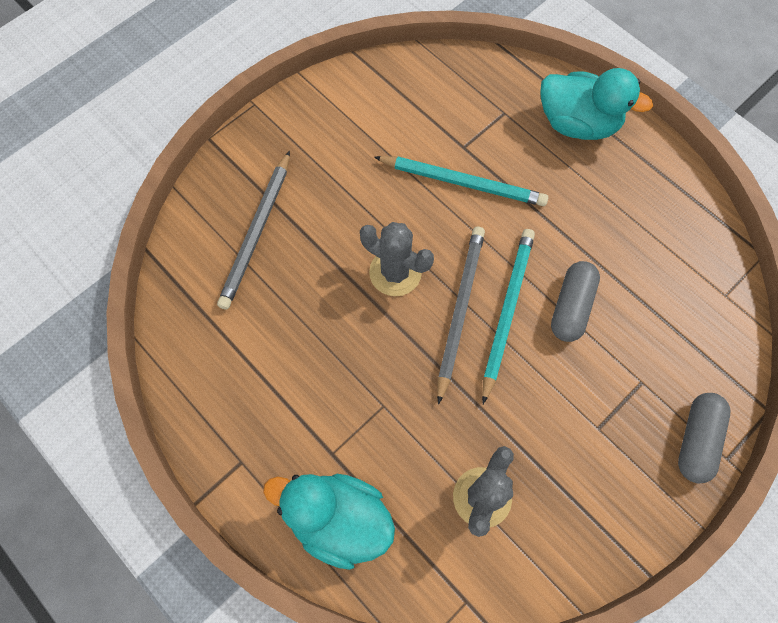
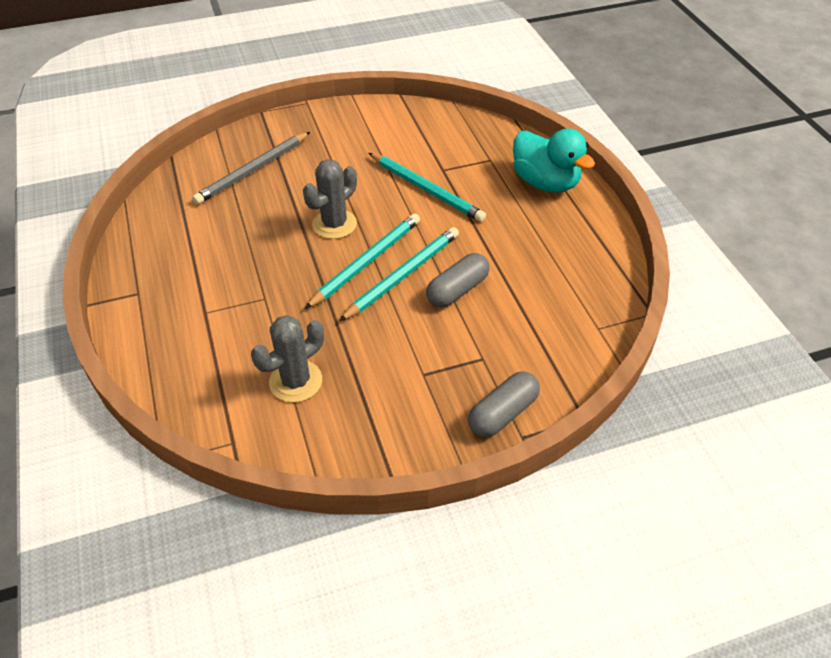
camera: 25 degrees right, 20 degrees down
(338, 520) = (178, 352): turquoise duck -> none
(395, 272) = (334, 224): grey cactus -> grey cactus turned 75 degrees clockwise
(459, 310) = (366, 262): grey pencil -> turquoise pencil

